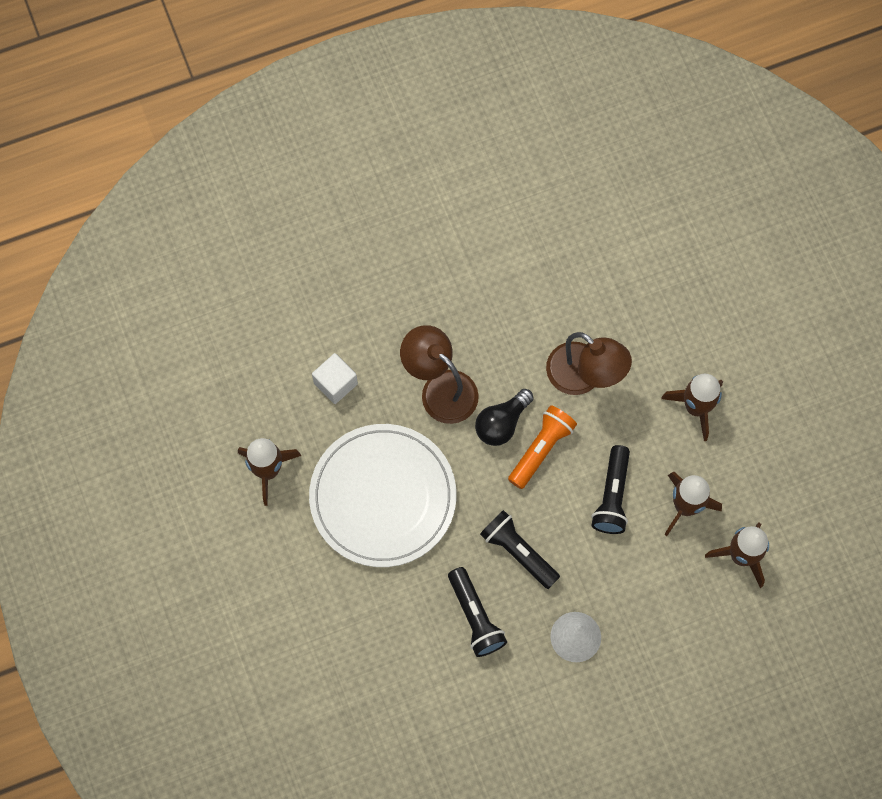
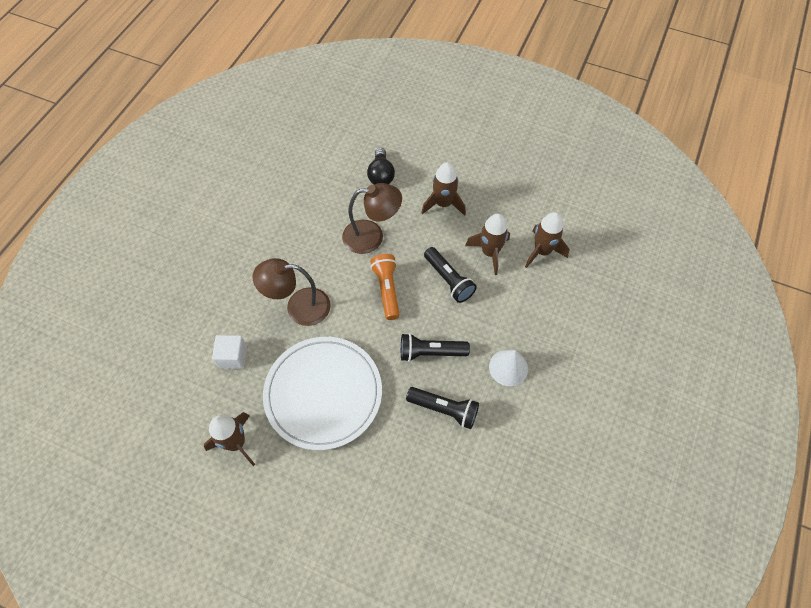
camera: 45 degrees left, 10 degrees down
(502, 423) = (352, 295): black light bulb -> black light bulb (381, 175)

